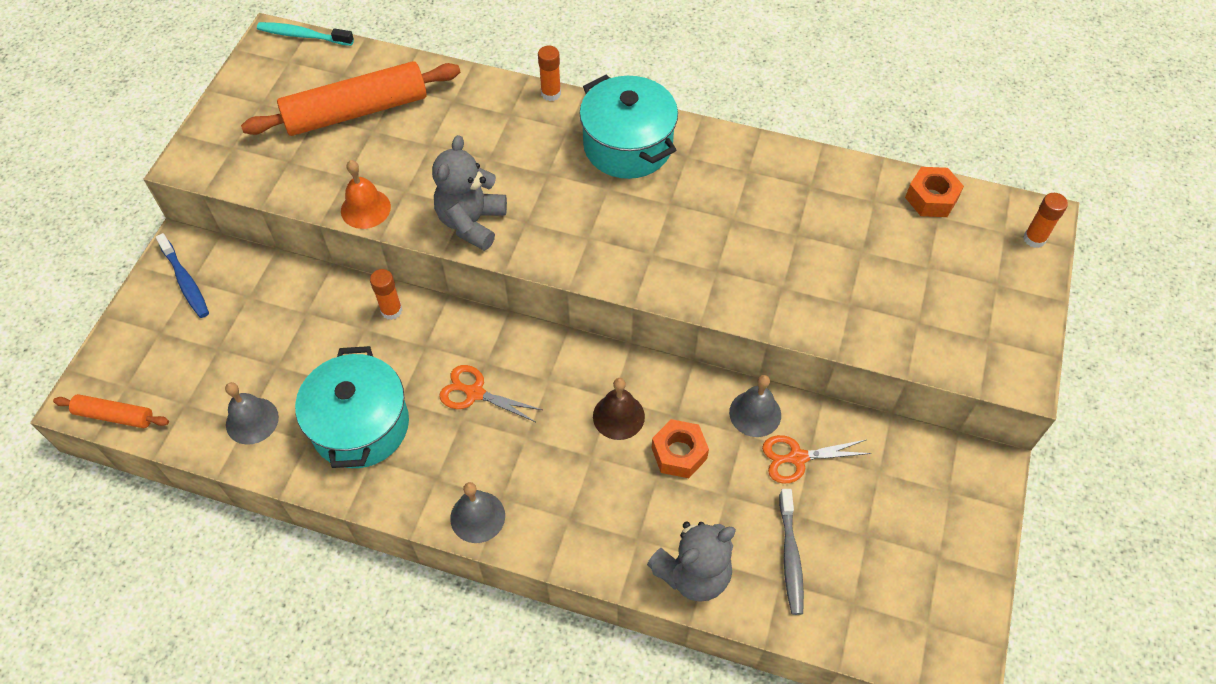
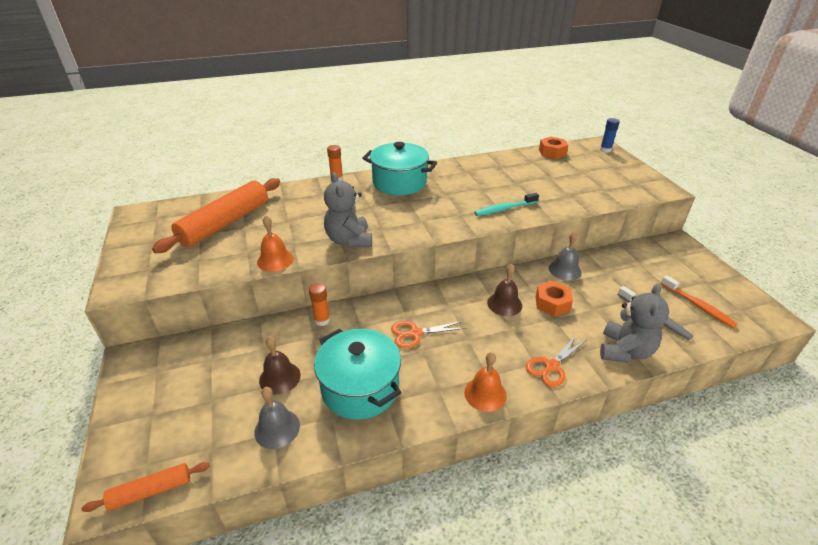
camera: 35 degrees left, 20 degrees down
(185, 281) = (151, 374): blue toothbrush -> none
(295, 361) = (280, 377): none -> brown bell
(303, 35) = (156, 205): turquoise toothbrush -> turquoise toothbrush (504, 209)
(477, 517) = (485, 393): grey bell -> orange bell
(797, 457) = (604, 277): orange scissors -> orange scissors (551, 366)
(874, 580) = (698, 306): none -> orange toothbrush
(1034, 239) = (605, 150): orange glue stick -> blue glue stick

